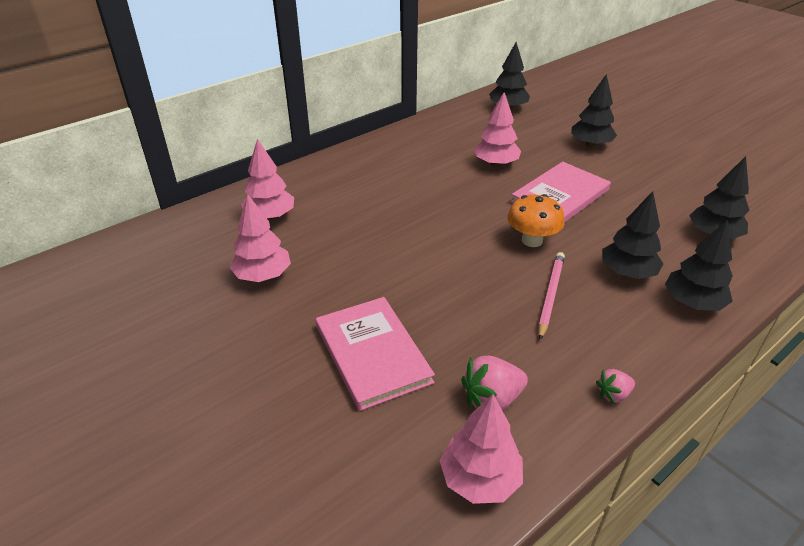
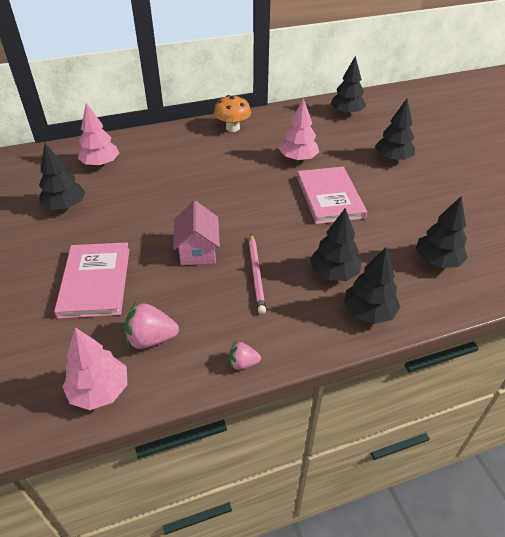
camera: 20 degrees right, 5 degrees up
(263, 276) = (65, 206): pink tree -> black tree
(465, 286) = (198, 251): none -> pink house
(532, 240) = (277, 228): orange mushroom -> orange mushroom (232, 128)
(550, 295) = (256, 274): pink pencil -> pink pencil turned 135 degrees clockwise
(560, 196) = (330, 197): pink book -> pink book turned 75 degrees counterclockwise

